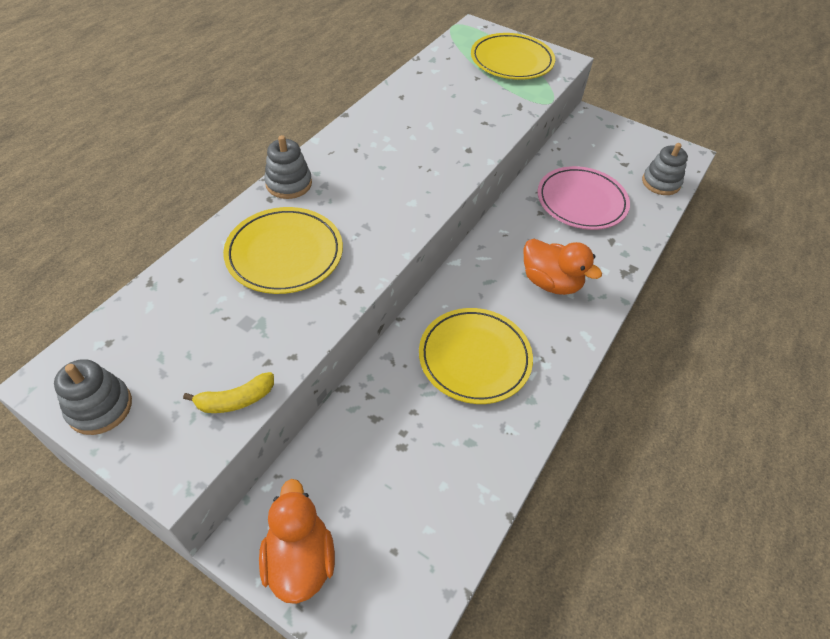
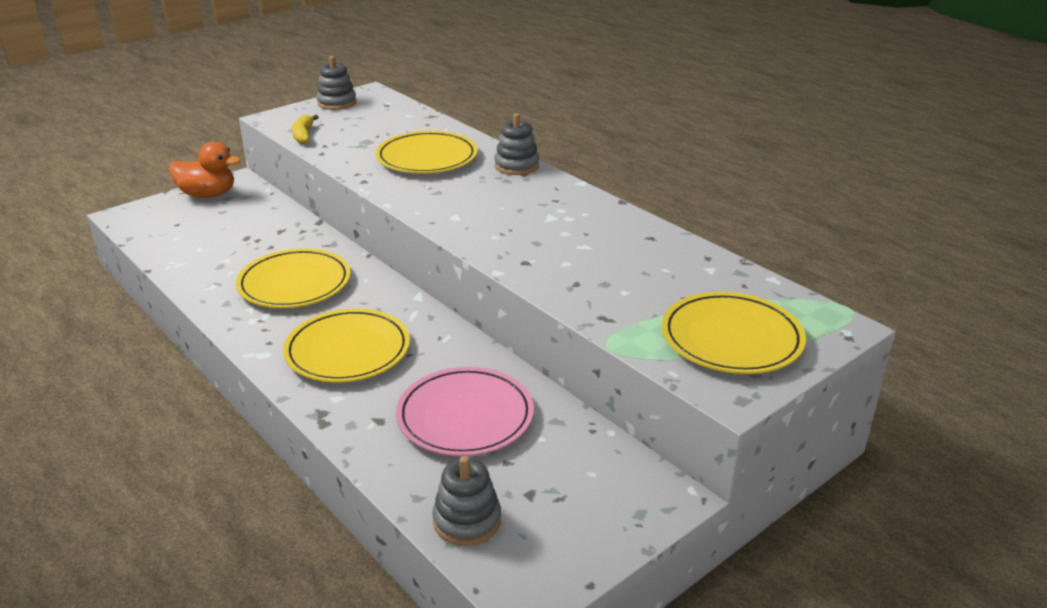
camera: 110 degrees right, 20 degrees down
(550, 282) = (348, 351): orange duck -> yellow plate

